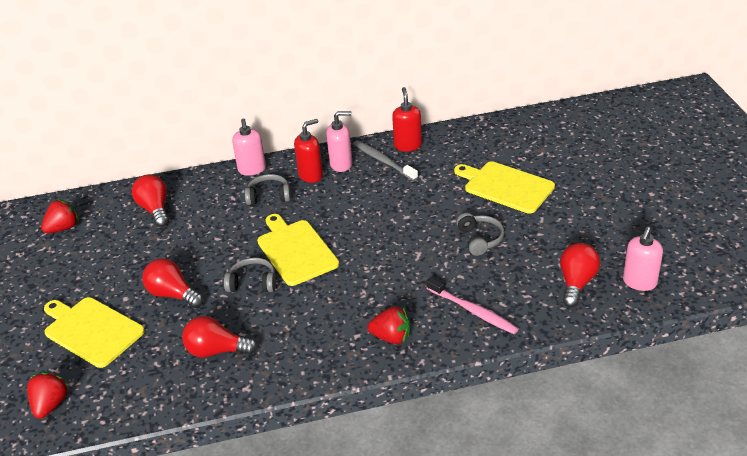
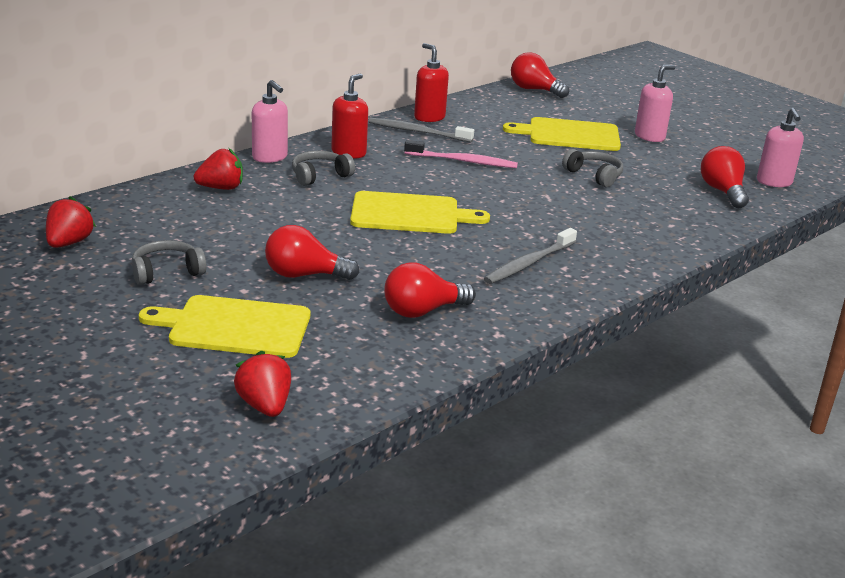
camera: 35 degrees left, 10 degrees down
(155, 209) = (183, 207): red light bulb -> red light bulb (534, 90)
(252, 283) = (393, 248): grey headphones -> grey headphones (166, 272)
(296, 250) = (410, 214): yellow cutting board -> yellow cutting board turned 150 degrees clockwise
(333, 324) = (528, 263): none -> grey toothbrush
(341, 164) = (373, 140): pink soap dispenser -> pink soap dispenser (649, 136)
(391, 337) = (602, 261): red strawberry -> red strawberry (221, 188)
(473, 311) = (656, 227): pink toothbrush -> pink toothbrush (463, 161)

